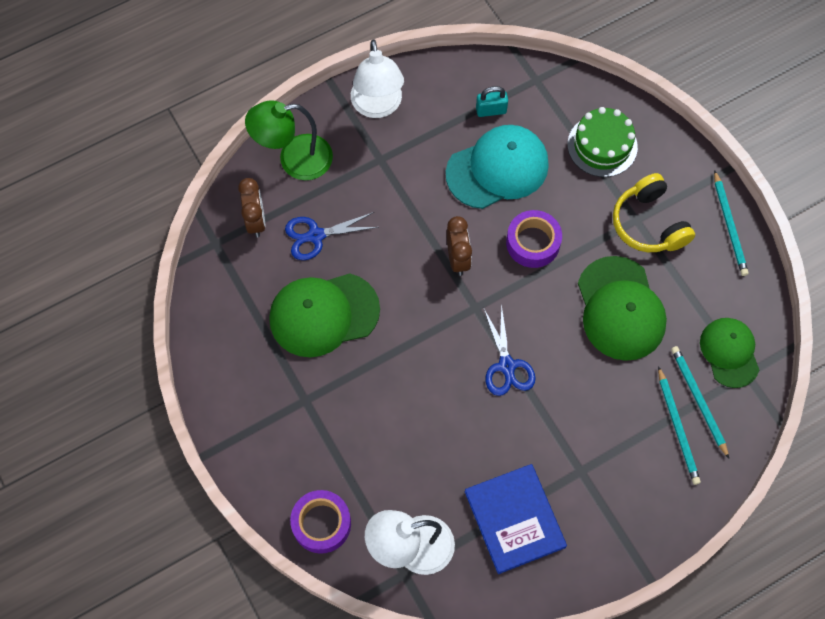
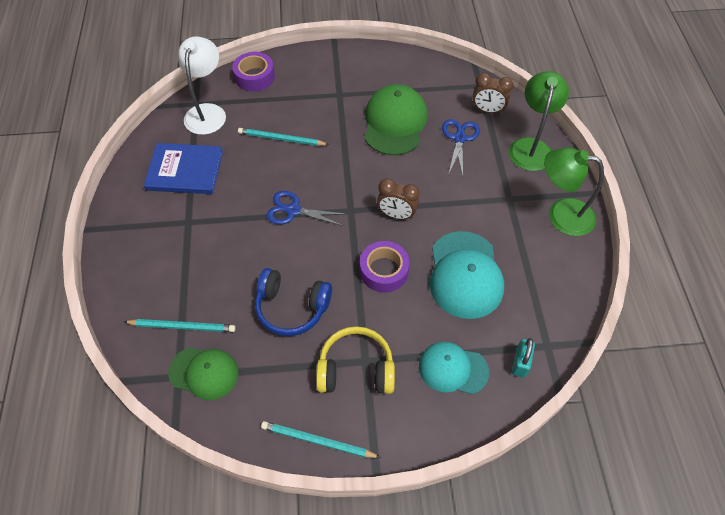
camera: 115 degrees right, 10 degrees down
(377, 106) = (561, 214): white lamp -> green lamp
(491, 110) = (526, 294): turquoise padlock -> turquoise padlock (520, 363)
(602, 146) = (453, 369): green cake -> turquoise cap
(620, 309) = (292, 307): green cap -> blue headphones
(677, 428) = (172, 300): turquoise pencil -> turquoise pencil (281, 139)

